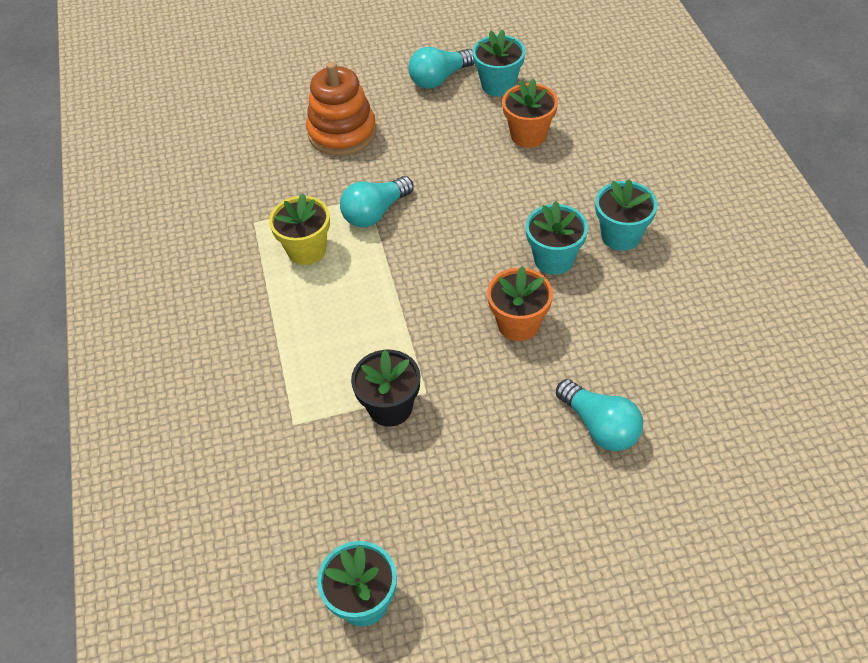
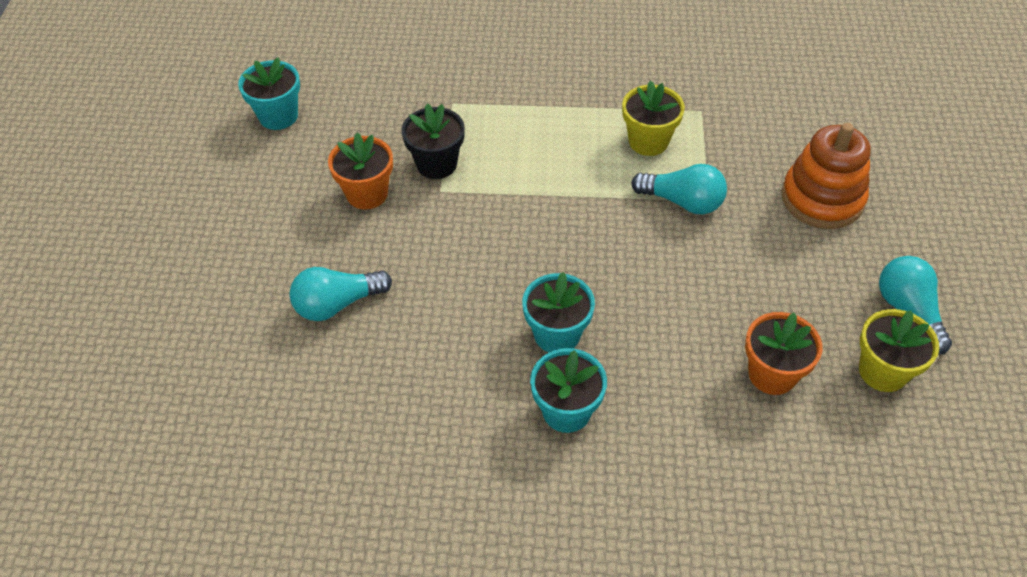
camera: 105 degrees right, 0 degrees up
(375, 213) = (682, 201): turquoise light bulb -> turquoise light bulb turned 135 degrees clockwise
(498, 85) = (883, 371): turquoise flower pot -> yellow flower pot
(518, 324) = (483, 278): orange flower pot -> orange flower pot (367, 194)

